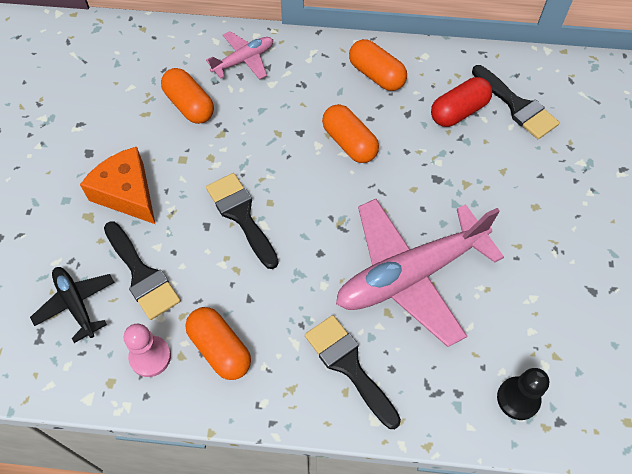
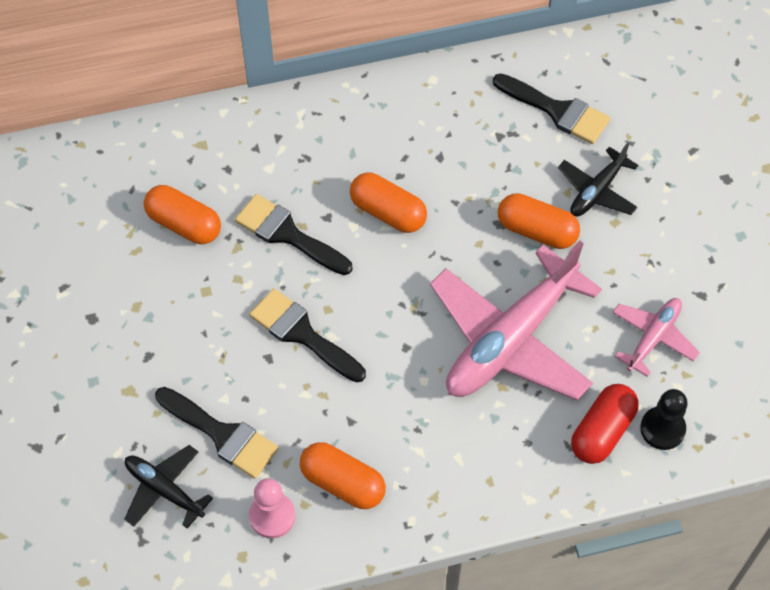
camera: 20 degrees left, 0 degrees up
(127, 193) = (161, 351): orange cheese -> none
(243, 60) = (223, 148): pink plane -> pink plane (653, 338)
(349, 365) = (483, 454): black brush -> black brush (287, 234)
(376, 75) = (386, 120): orange capsule -> orange capsule (536, 231)
(458, 111) = (495, 137): red capsule -> red capsule (602, 431)
(528, 177) = (597, 191): none -> black plane

